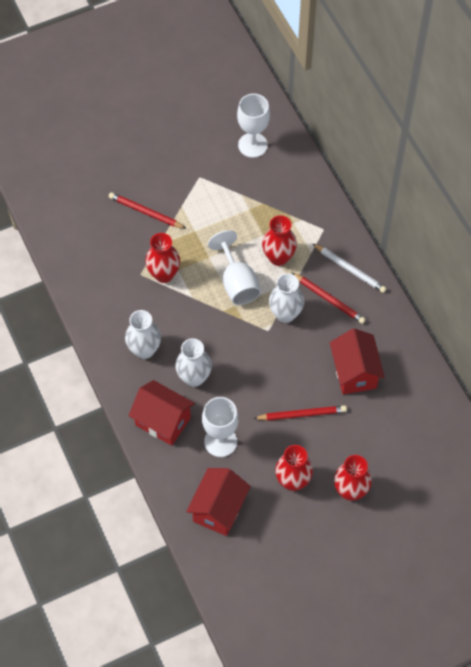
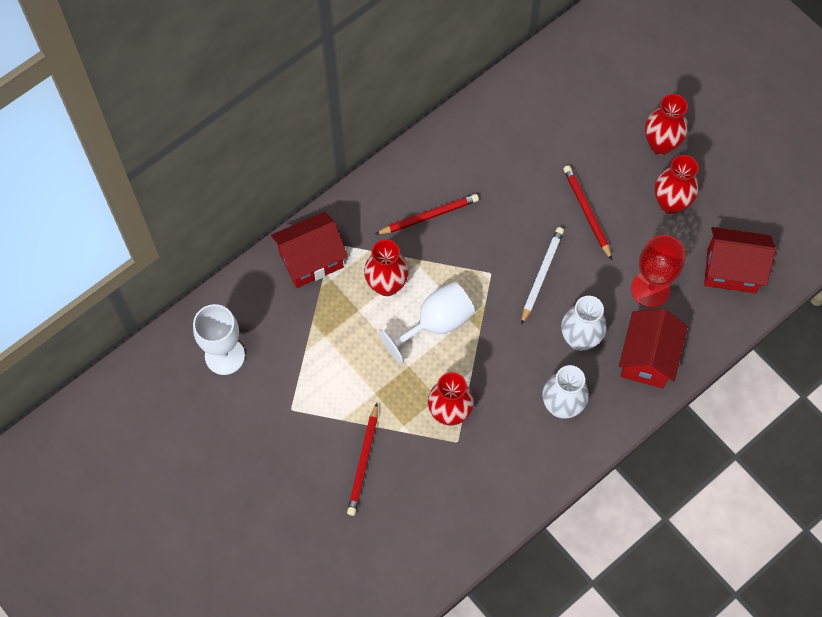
camera: 105 degrees left, 5 degrees up
(220, 441) = (650, 289): white goblet -> red goblet
(285, 314) = (463, 259): white vase -> none
(329, 299) = (429, 216): red pencil -> red pencil turned 45 degrees clockwise
(350, 269) = (381, 202): white pencil -> white pencil (541, 275)
(354, 372) = (516, 169): red house -> red house (311, 260)

